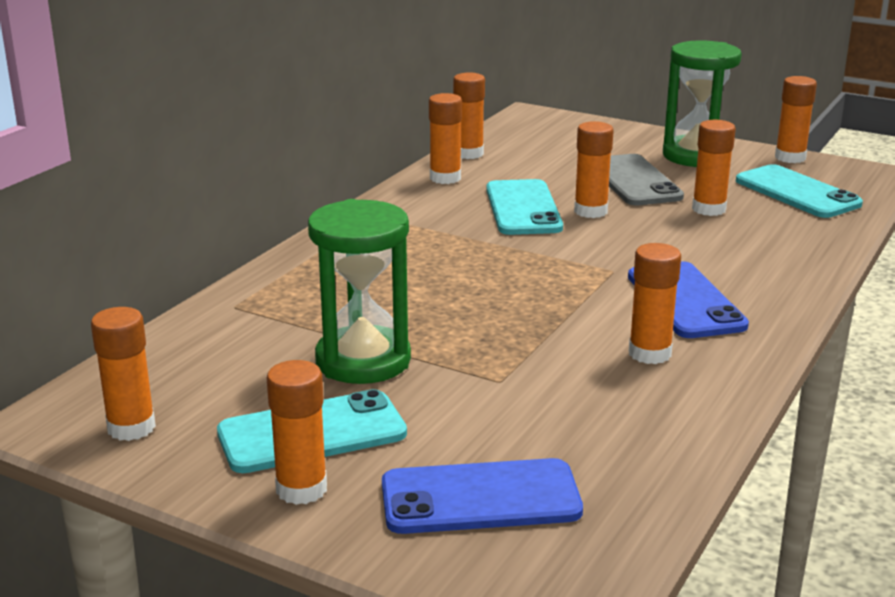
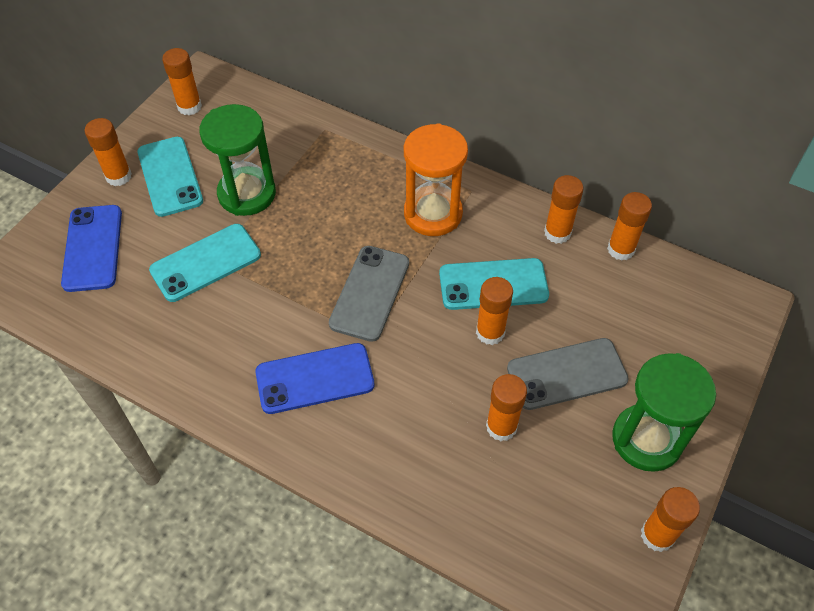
camera: 90 degrees right, 30 degrees up
(413, 237) = (433, 214): none -> orange hourglass
(545, 271) = (369, 293): none -> grey phone
(649, 353) = (236, 344): orange glue stick -> none
(797, 193) = (551, 517): turquoise phone -> turquoise phone (206, 263)

